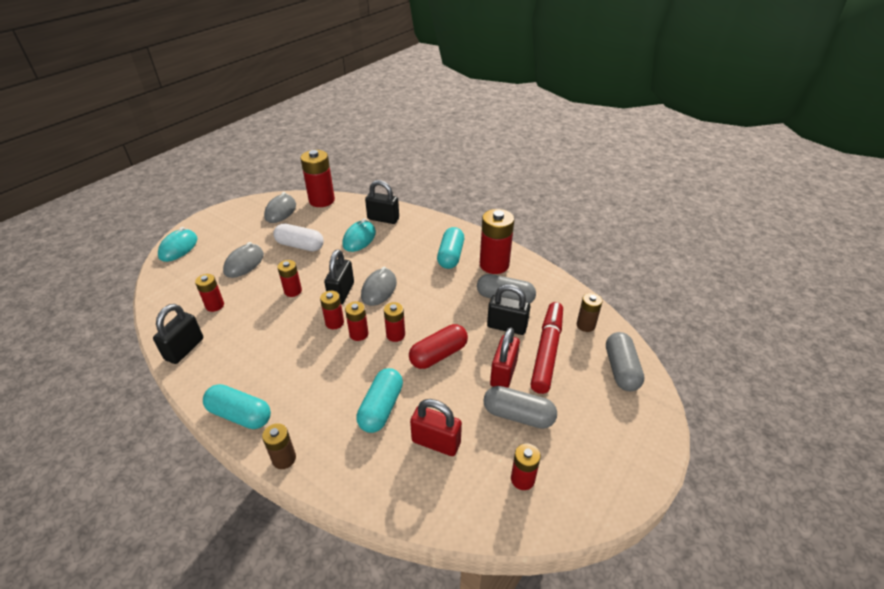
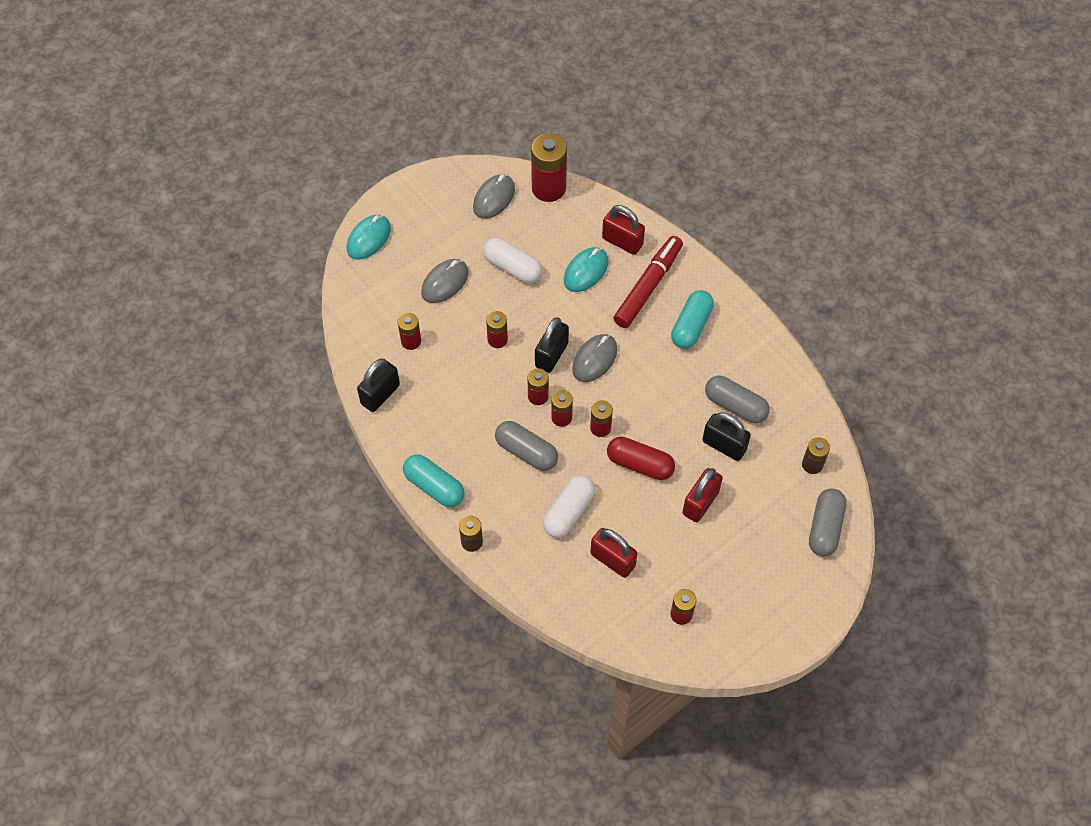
camera: 15 degrees right, 20 degrees up
(381, 408) = (568, 512): turquoise capsule -> white capsule
(383, 219) = (622, 242): black padlock -> red padlock
(438, 355) = (640, 464): red capsule -> red capsule turned 45 degrees clockwise
(494, 265) = (739, 352): red battery -> none
(518, 415) = (699, 552): grey capsule -> grey capsule (526, 452)
(547, 351) = (756, 487): red marker -> red marker (648, 286)

